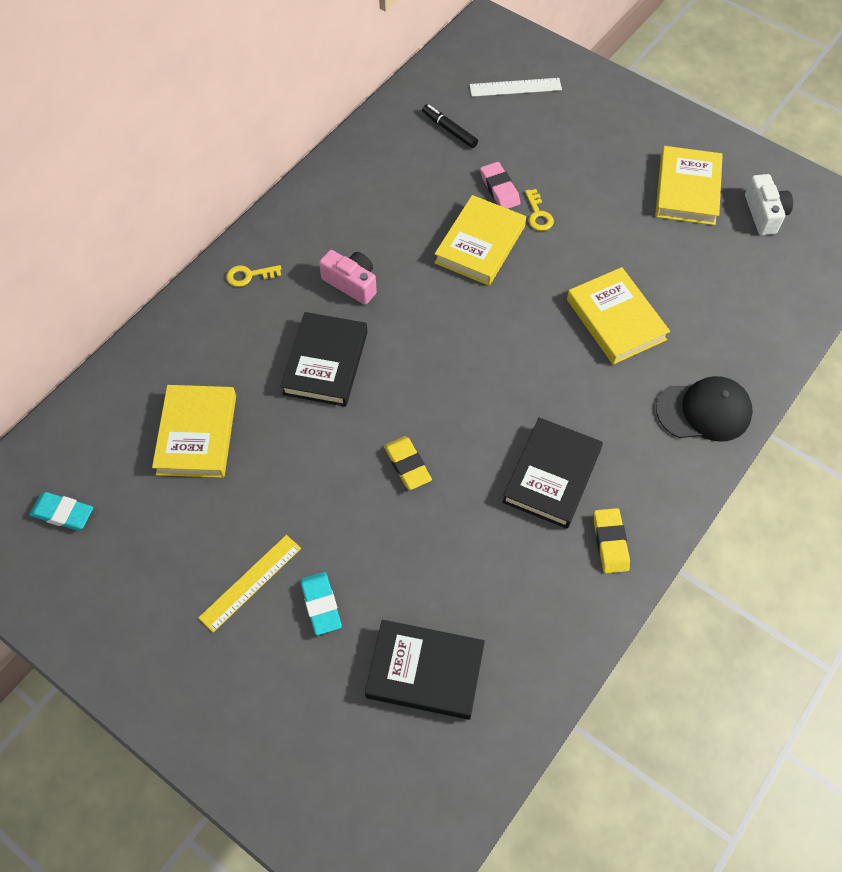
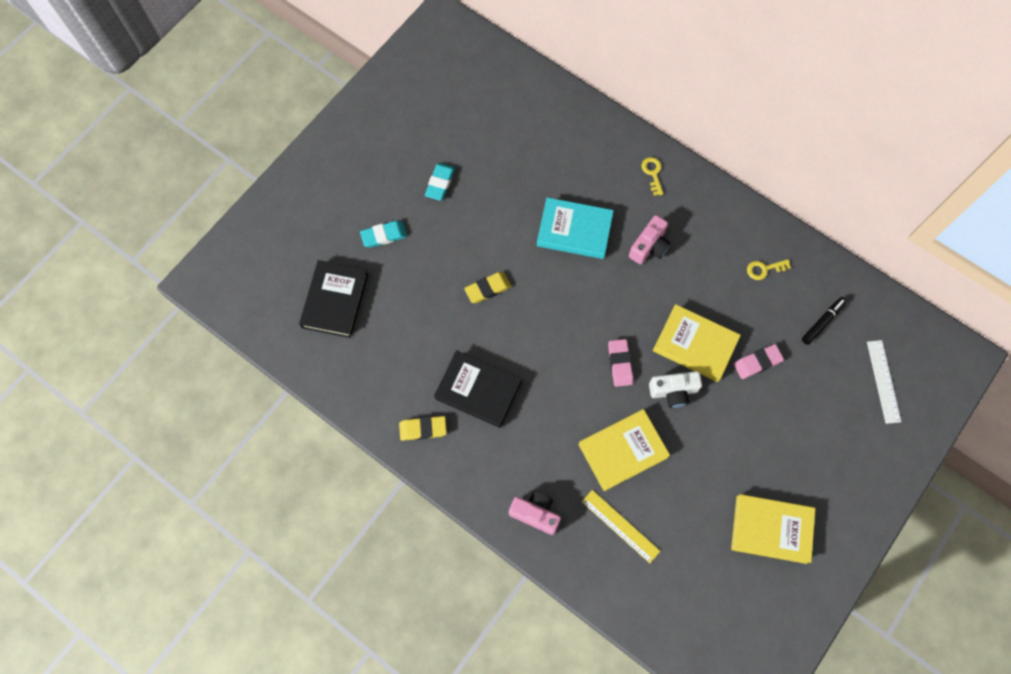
camera: 90 degrees right, 10 degrees up
(63, 513) = (453, 77): turquoise eraser -> turquoise eraser (440, 183)
(197, 434) = (513, 150): yellow book -> none
(250, 583) = (401, 192): yellow ruler -> yellow ruler (620, 526)
(325, 363) = (574, 230): black book -> turquoise book
(507, 319) = (620, 364): none -> pink eraser
(538, 214) = (731, 394): yellow key -> yellow key (764, 269)
(704, 411) = (535, 514): black cap -> pink camera
(764, 214) = (748, 599): white camera -> white camera (673, 391)

